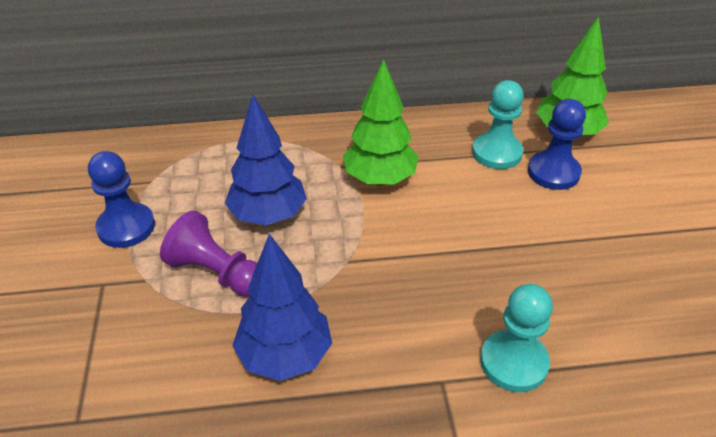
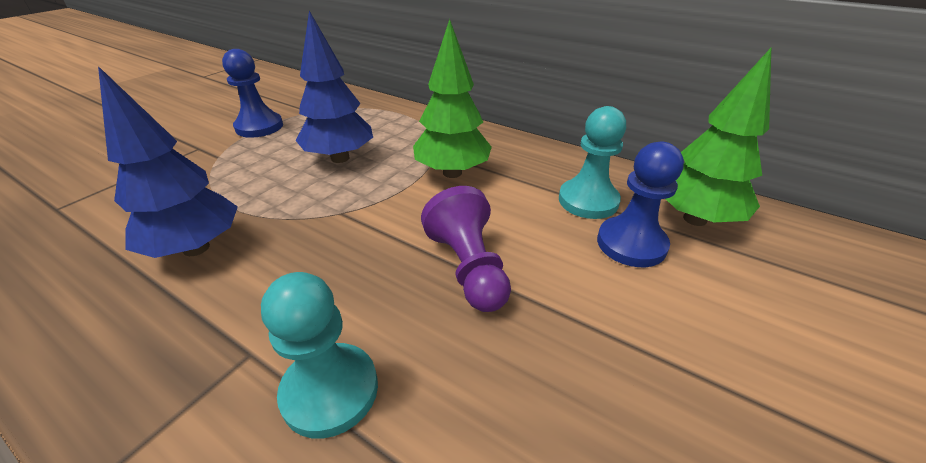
camera: 40 degrees right, 5 degrees down
(216, 273) = (255, 173): purple pawn -> purple pawn (469, 268)

